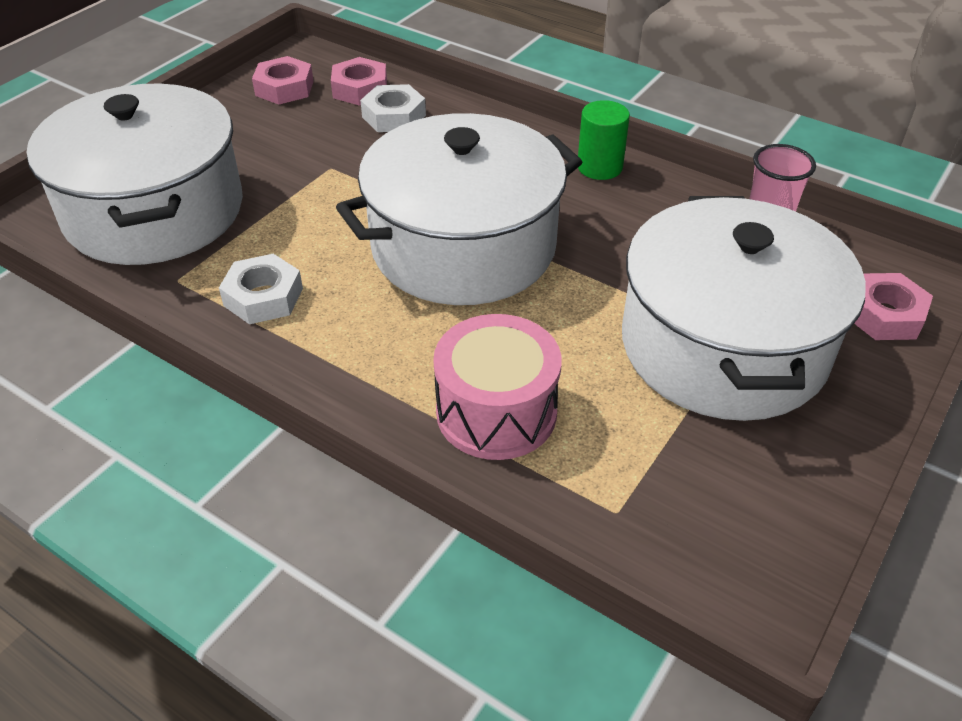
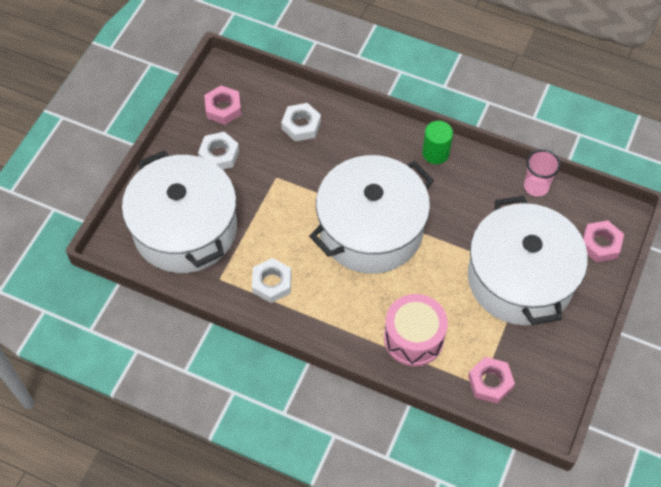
camera: 10 degrees left, 15 degrees up
(253, 134) = (219, 155): none -> white nut
(360, 89) = (272, 102): pink nut -> pink nut (490, 382)

